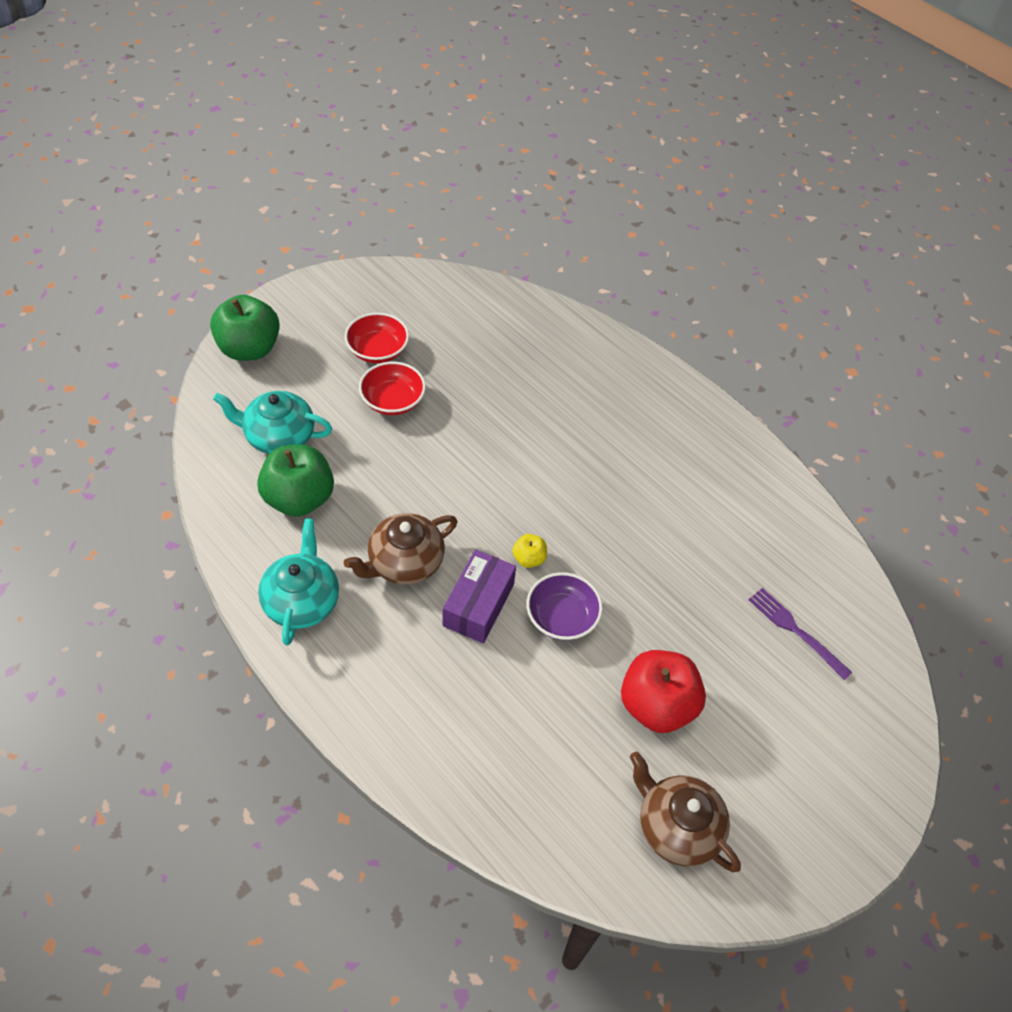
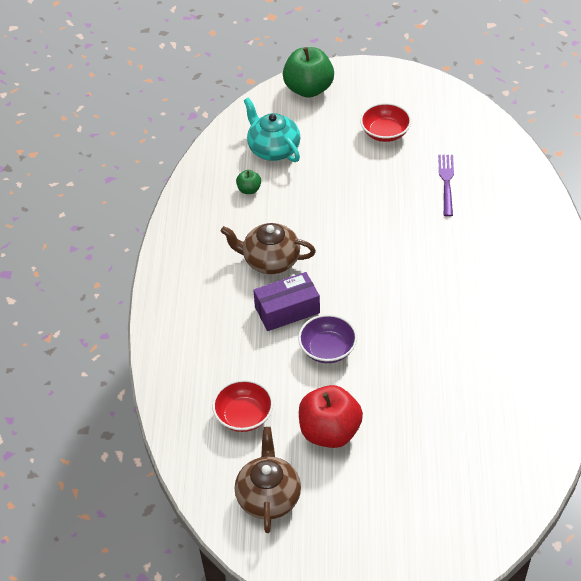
camera: 50 degrees right, 5 degrees down
(299, 498) = (249, 190): green apple -> green apple, size x0.46
(302, 601) = (194, 244): turquoise teapot -> none
(393, 401) = (362, 167): red bowl -> red bowl (244, 416)
(529, 558) = (344, 306): yellow apple -> none
(795, 630) = (468, 458): purple fork -> purple fork (446, 182)

